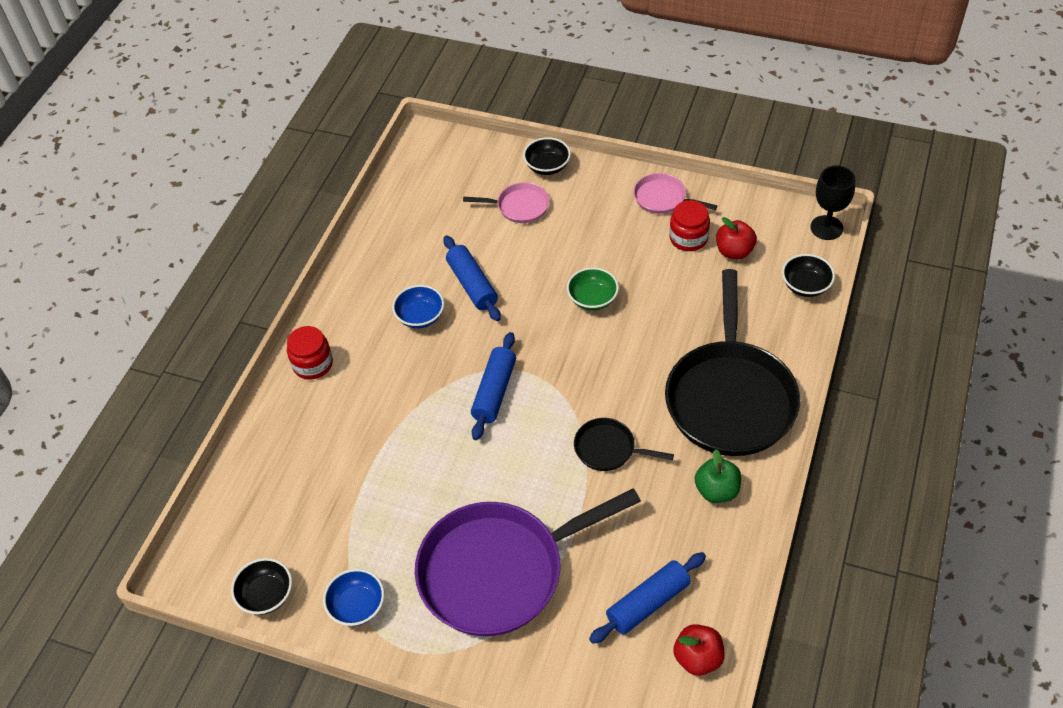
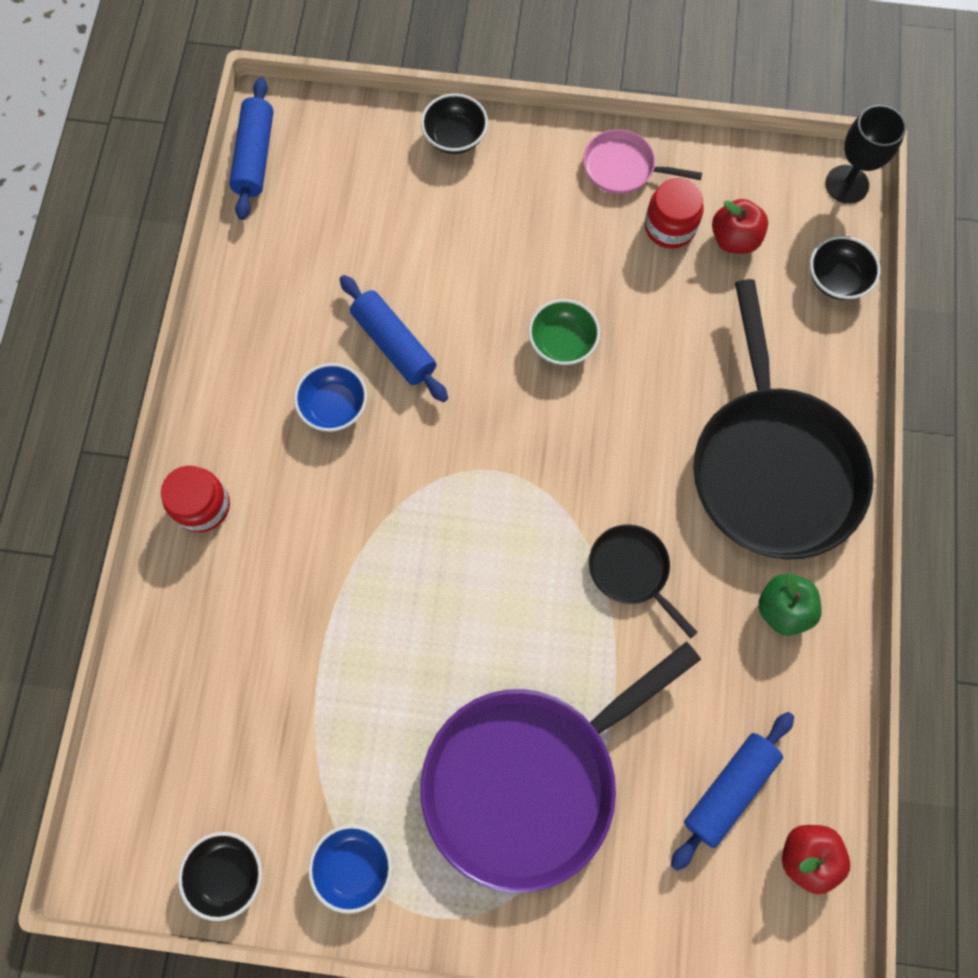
camera: 15 degrees left, 20 degrees up
(494, 392) = (462, 508): blue rolling pin -> blue rolling pin (255, 156)
(519, 206) = (431, 208): pink pan -> none
(608, 449) = (632, 571): black pan -> black pan turned 45 degrees clockwise

